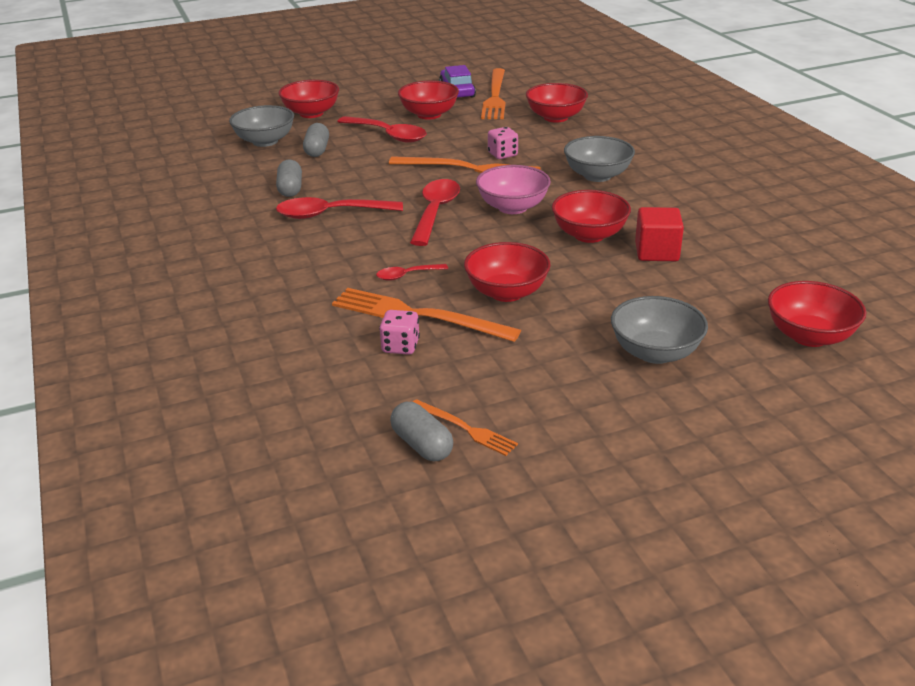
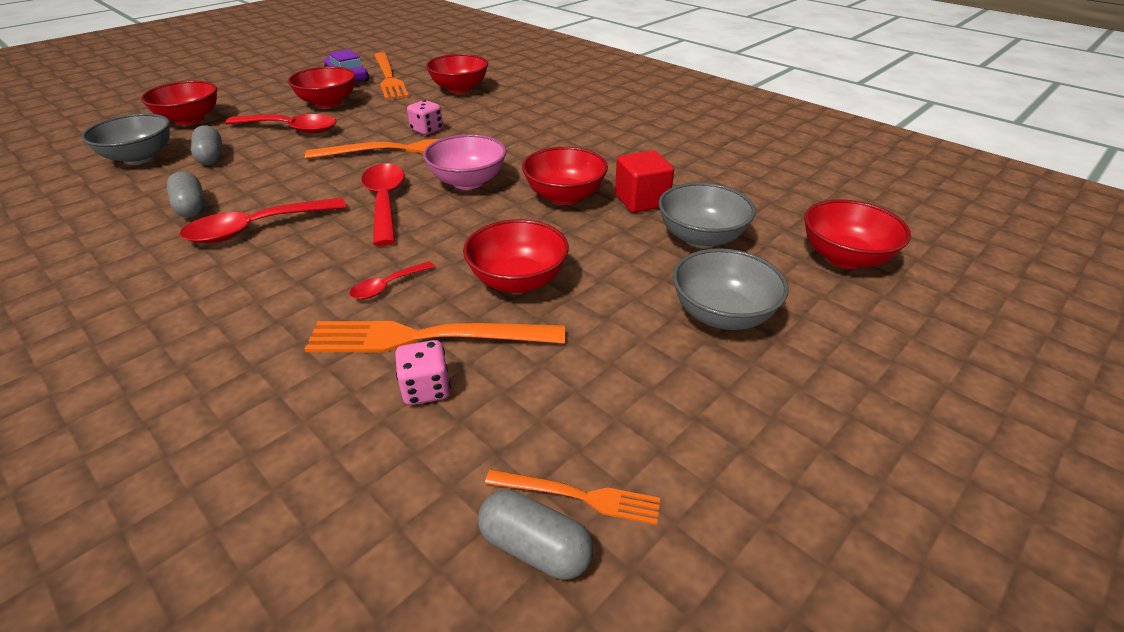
camera: 25 degrees left, 5 degrees up
(597, 176) = (533, 136): grey bowl -> grey bowl (701, 238)

